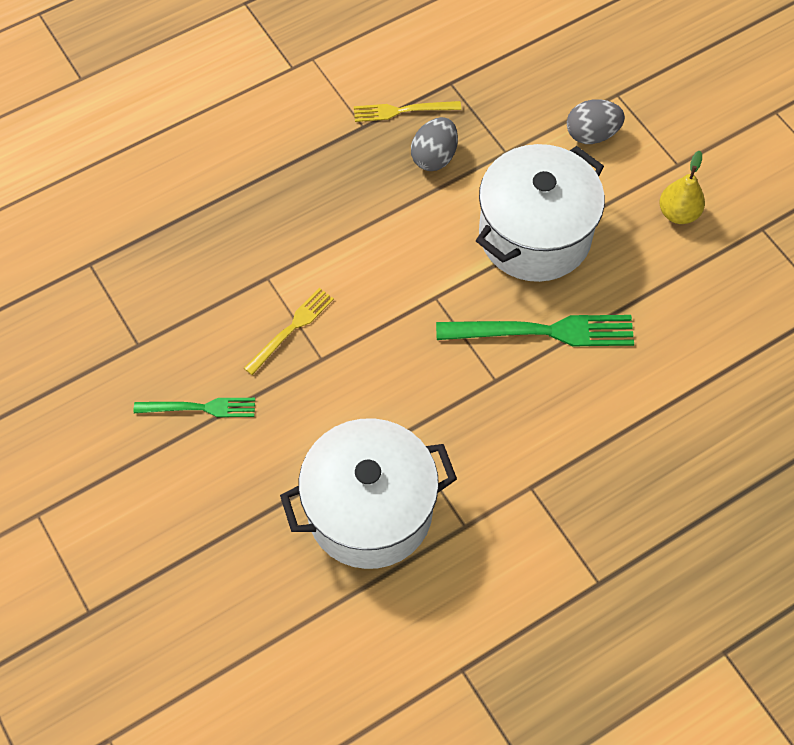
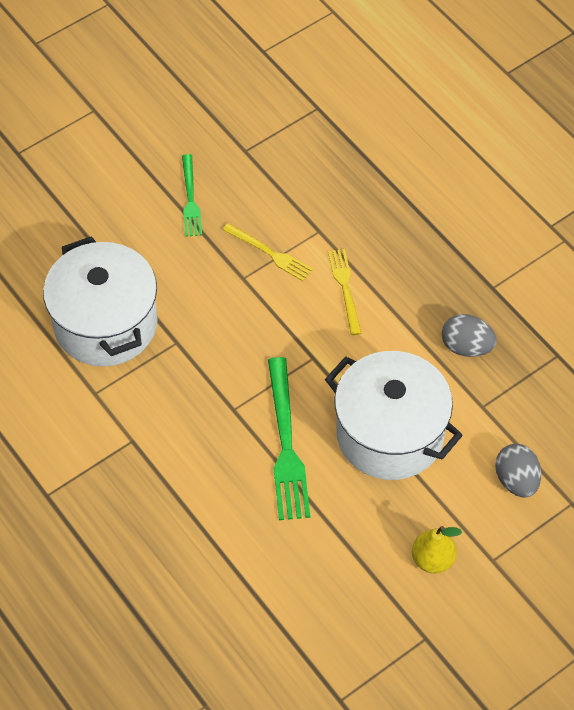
camera: 85 degrees right, 5 degrees down
(402, 110) = (516, 317): yellow fork -> yellow fork (345, 288)

